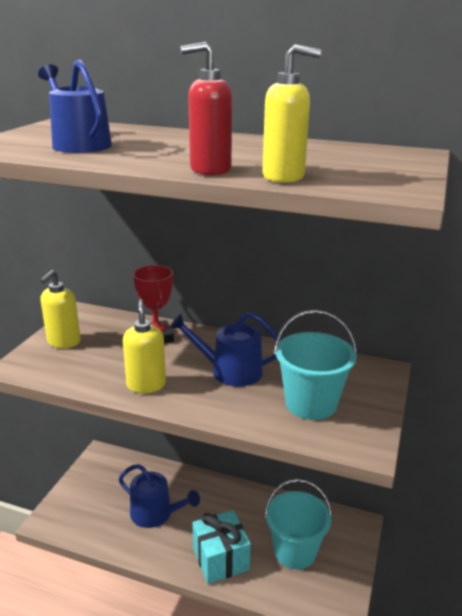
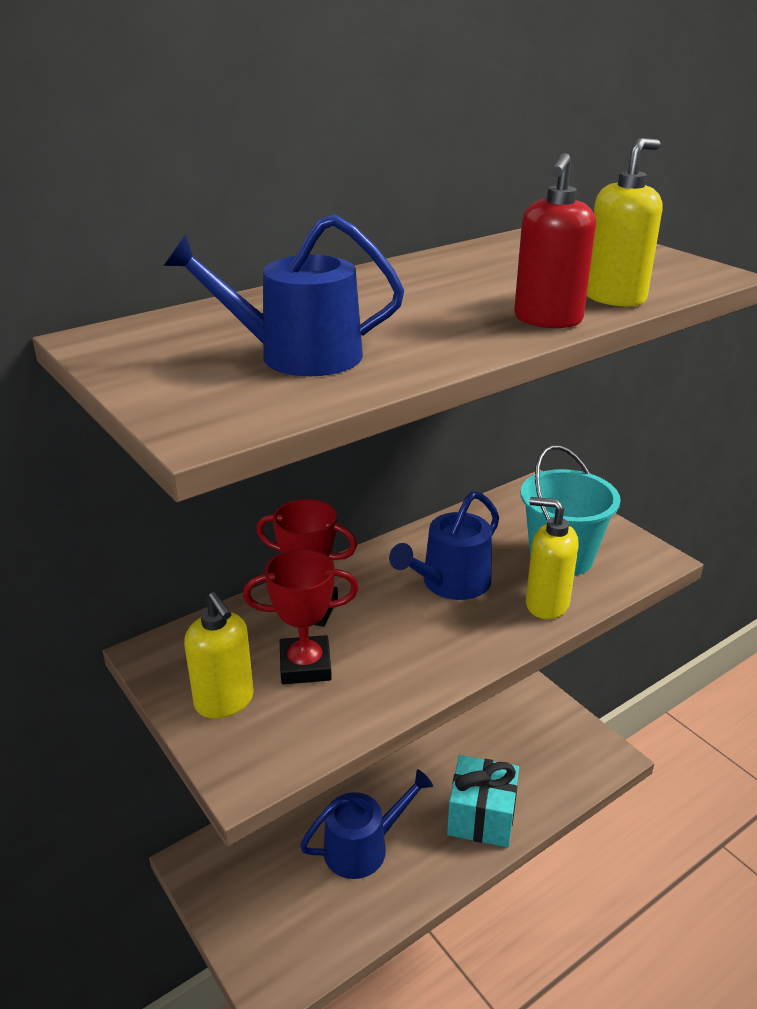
camera: 55 degrees left, 5 degrees up
(109, 353) = (305, 665): none -> red trophy
(146, 385) = (419, 659): yellow soap dispenser -> yellow soap dispenser (546, 604)
(295, 551) = (516, 747): turquoise bucket -> none

